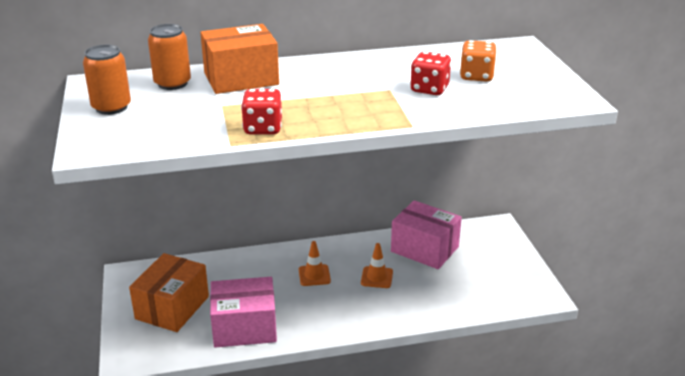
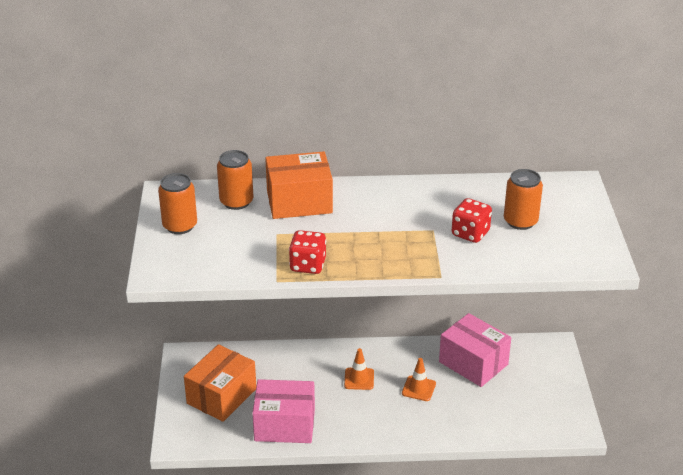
camera: 10 degrees right, 5 degrees up
(476, 76) = (520, 221): orange dice -> orange can

